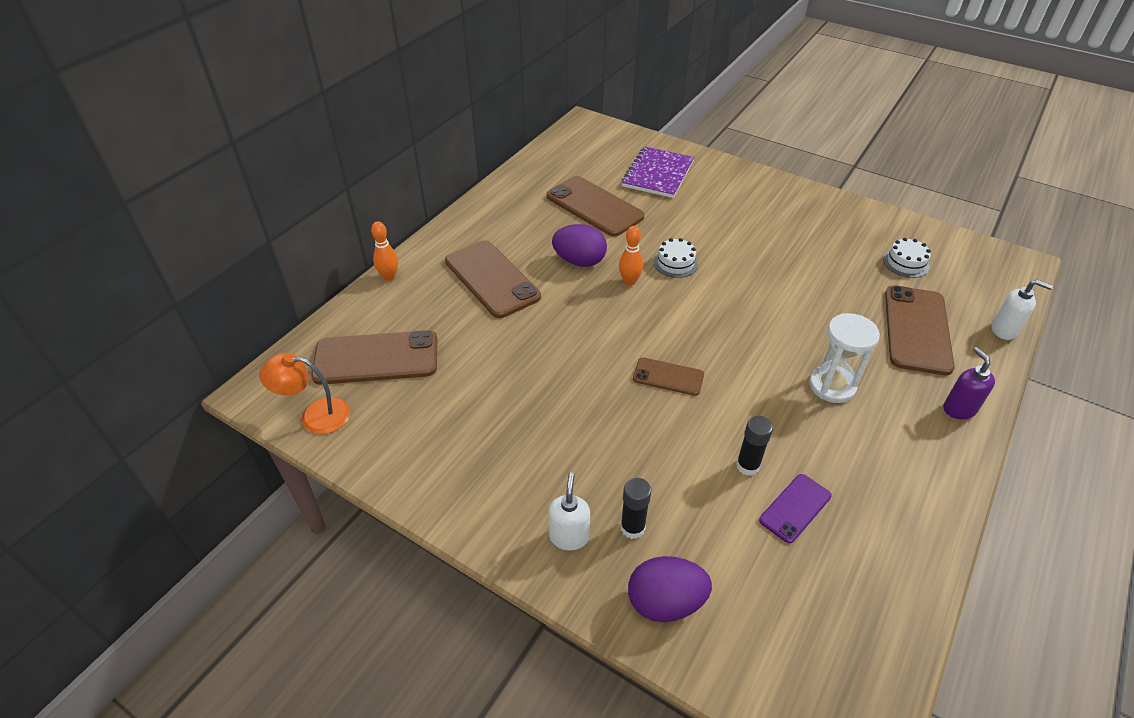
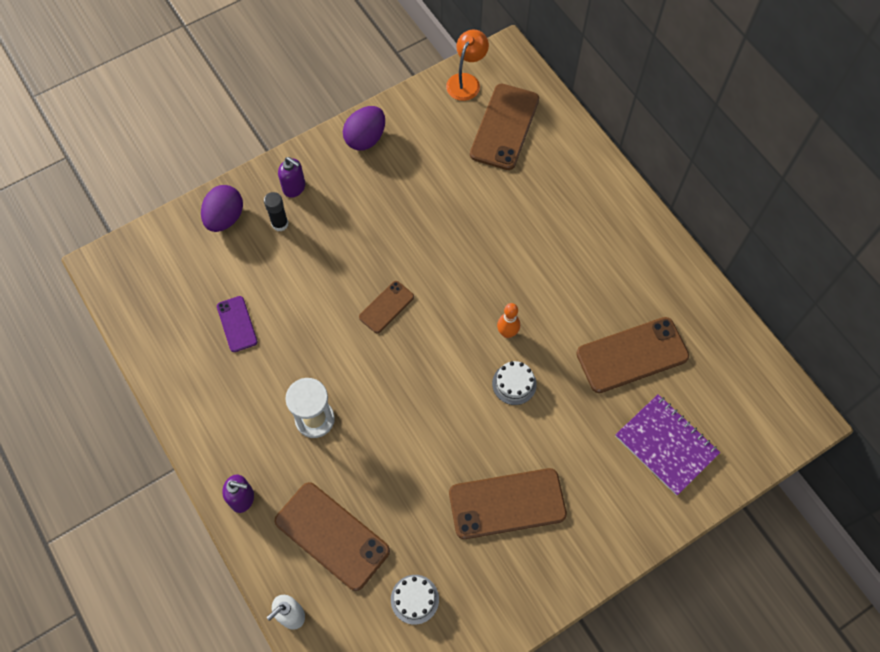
camera: 115 degrees right, 20 degrees up
(389, 277) = (597, 157): orange bowling pin -> none
(492, 279) = (560, 229): brown phone -> brown phone (507, 503)
(569, 536) = (294, 188): white soap dispenser -> purple soap dispenser
(579, 261) = (553, 305): purple egg -> purple egg (365, 138)
(747, 466) = (283, 315): black glue stick -> none

